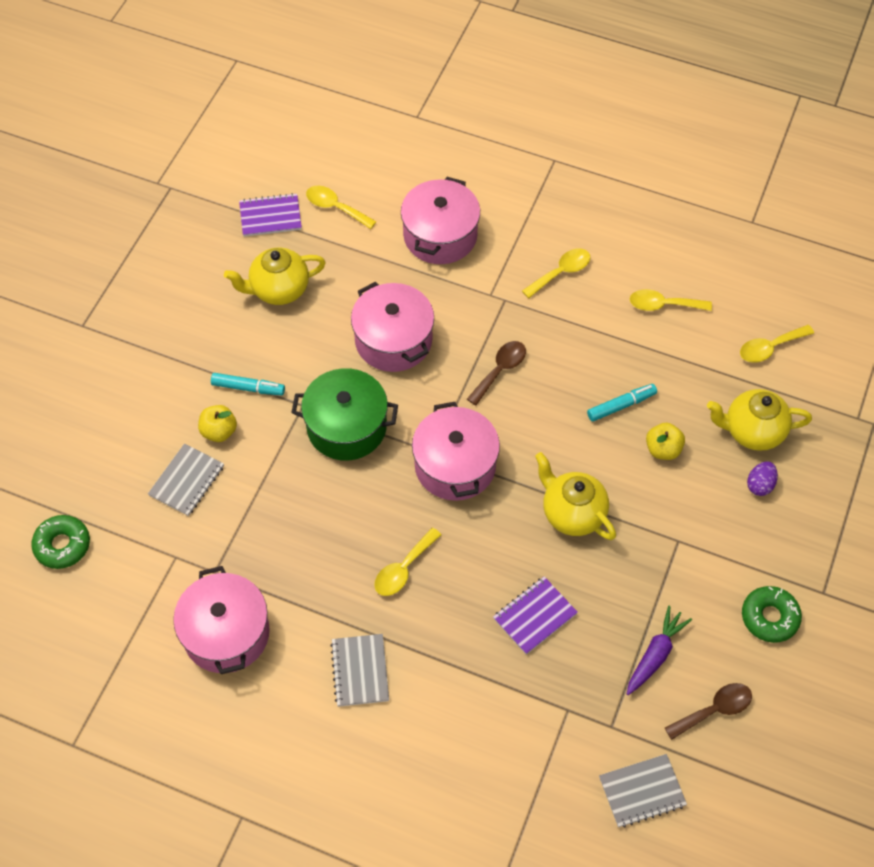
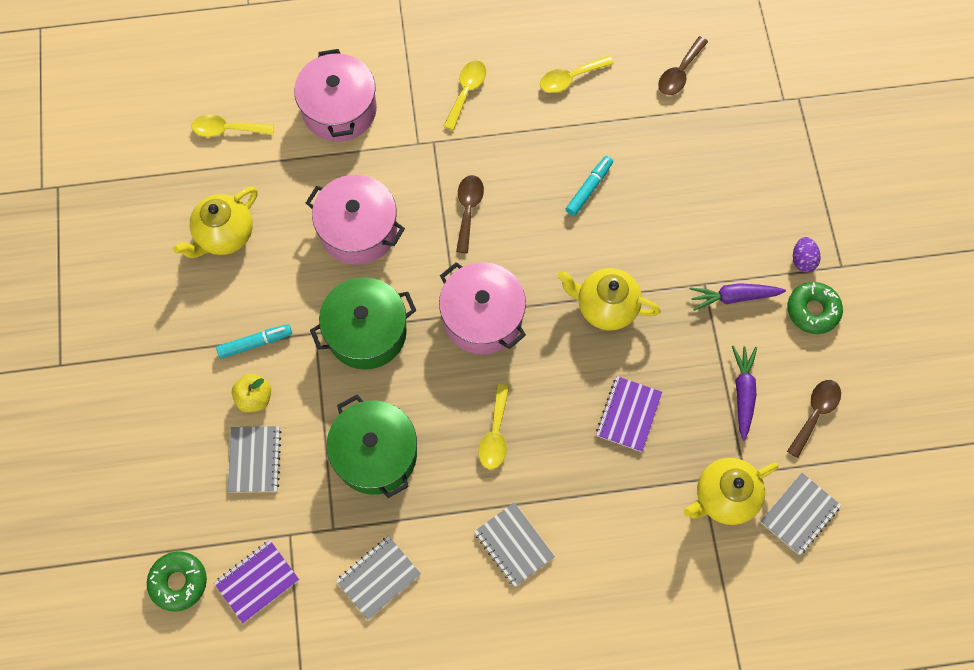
camera: 30 degrees left, 10 degrees up
(226, 633) = (378, 578): pink pot -> grey notebook
(270, 216) = (172, 168): purple notebook -> purple notebook (257, 581)
(289, 530) = (375, 454): none -> green pot
(663, 449) = (645, 210): yellow apple -> none
(699, 566) = (733, 297): none -> purple carrot
(752, 431) = (708, 156): yellow teapot -> yellow teapot (724, 497)
(760, 485) = (740, 200): purple egg -> purple egg (802, 260)
(770, 348) = (679, 73): yellow spoon -> brown spoon

